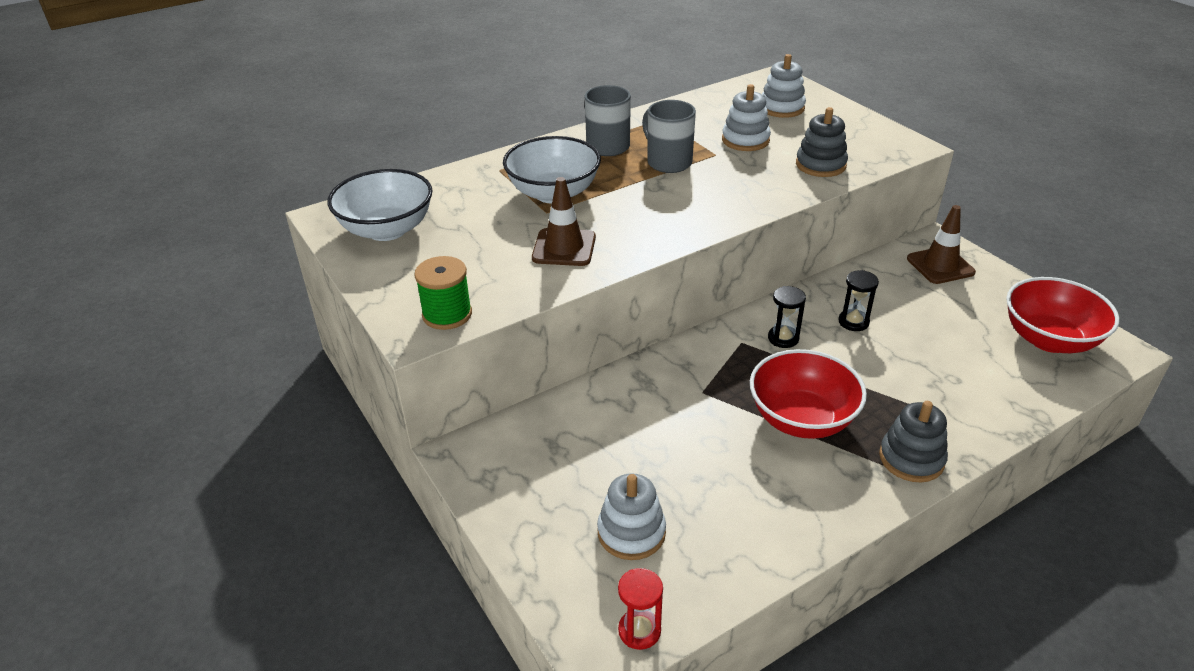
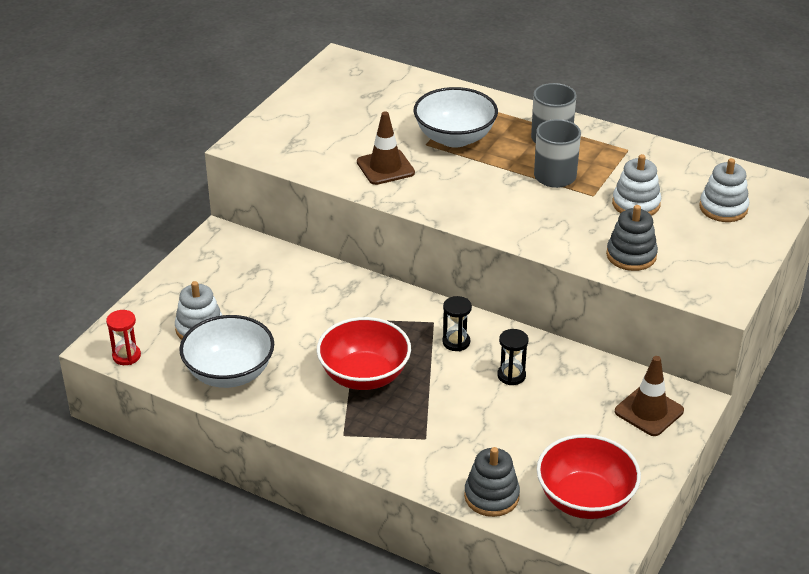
camera: 60 degrees right, 0 degrees up
(387, 229) = (344, 88): white bowl -> white bowl (229, 373)
(447, 314) = (271, 149): green spool -> none
(911, 459) = (360, 441): grey stacking toy -> grey stacking toy (491, 496)

